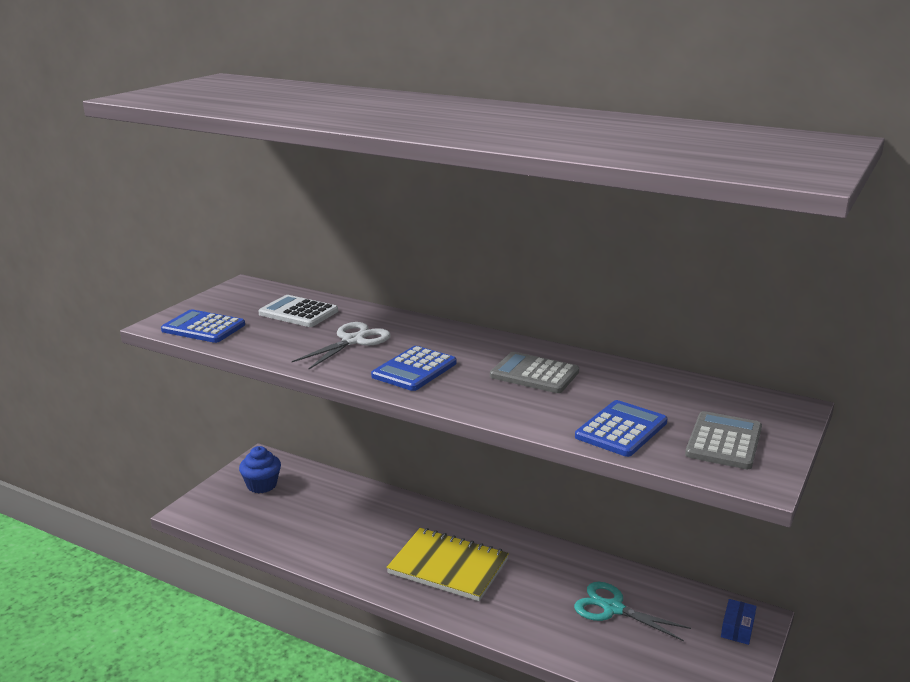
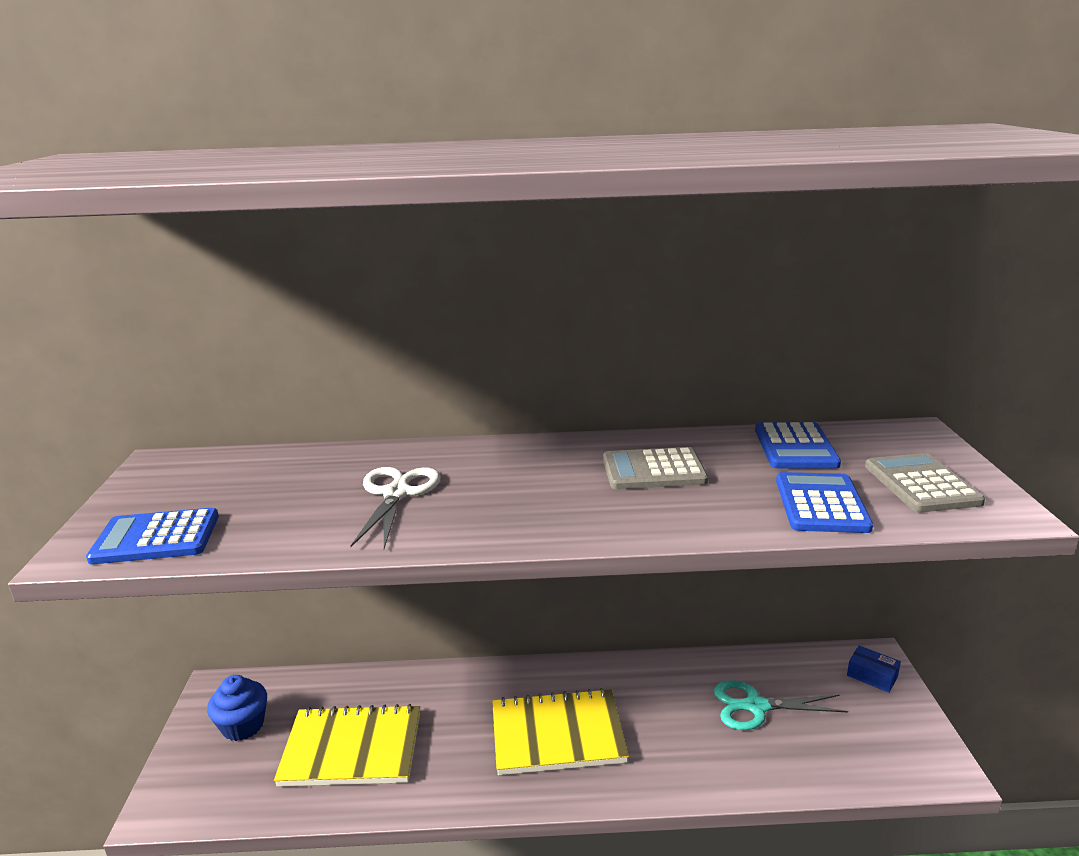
camera: 30 degrees left, 0 degrees up
(298, 312) = (279, 478): white calculator -> none
(313, 522) = (352, 749): none -> yellow notebook
(414, 370) = (518, 507): blue calculator -> blue calculator (795, 447)
(737, 628) = (872, 676): blue box -> blue box turned 45 degrees counterclockwise

